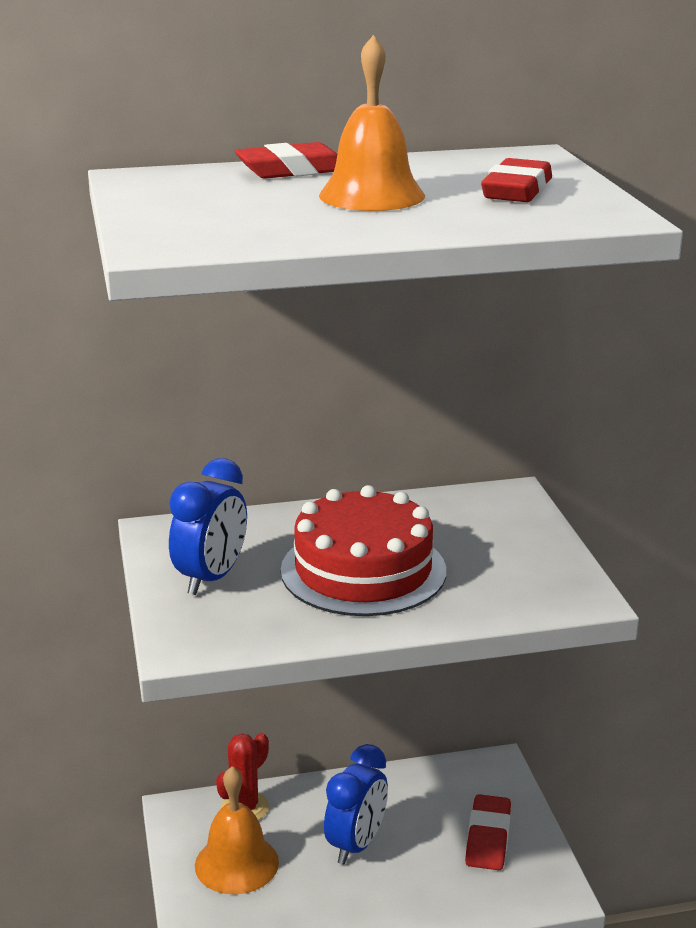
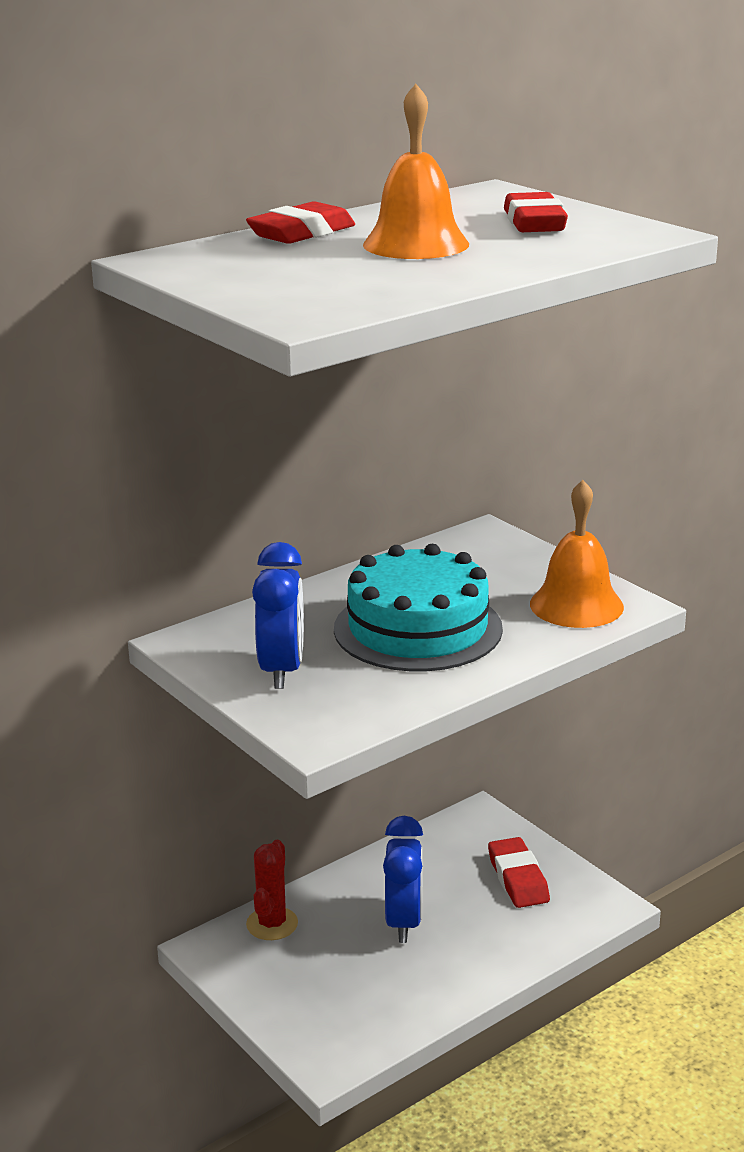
camera: 25 degrees left, 0 degrees up
(236, 863) = (302, 975): orange bell -> orange bell (576, 605)
(363, 570) = (418, 628): red cake -> turquoise cake

